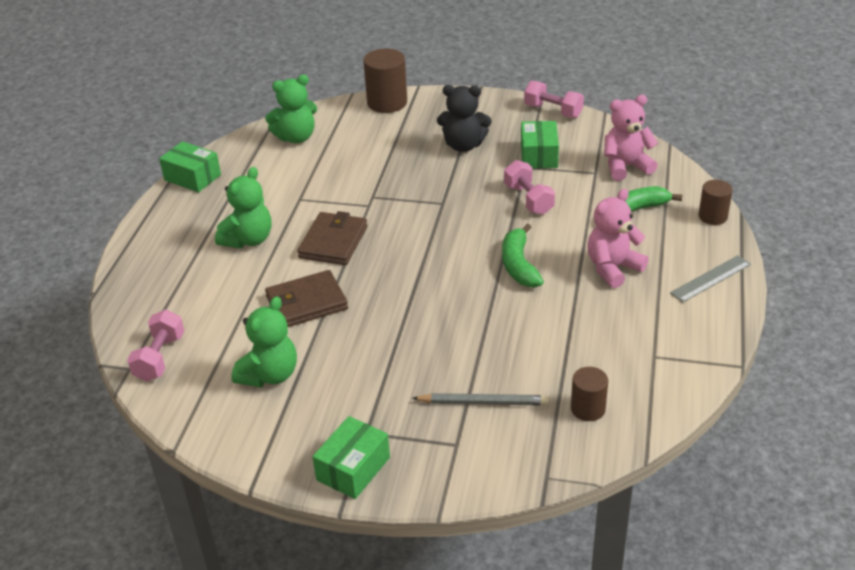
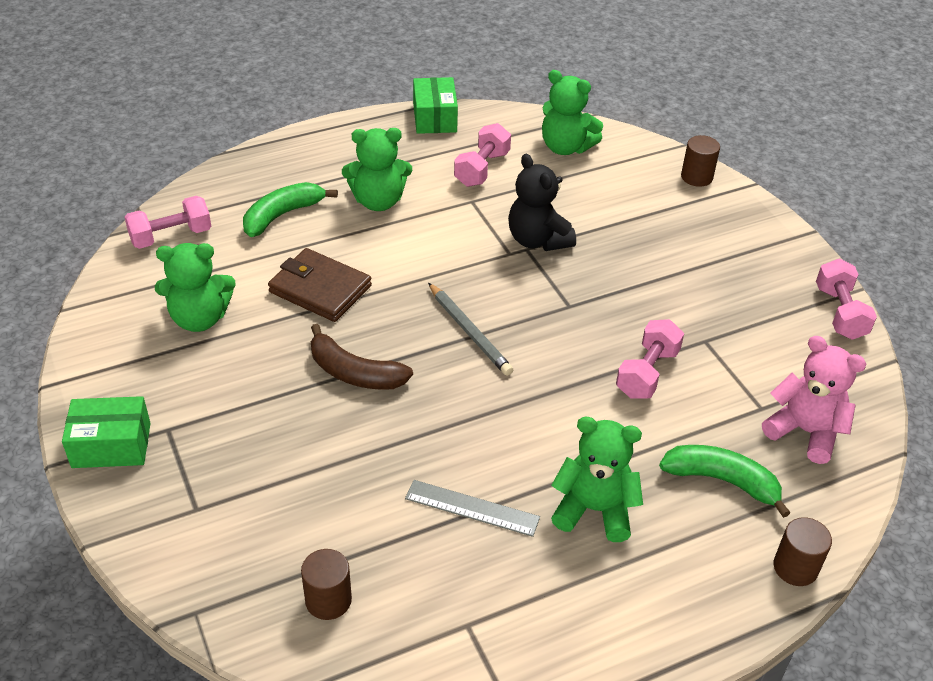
camera: 50 degrees right, 5 degrees up
(273, 180) = (482, 169): none -> pink dumbbell
(333, 242) = (427, 259): brown wallet -> none
(387, 103) = (696, 177): brown cylinder -> brown cylinder, size x0.60
(405, 319) = (354, 373): none -> brown banana
(463, 145) = (687, 272): black teddy bear -> black teddy bear (537, 240)
(483, 402) = (274, 500): grey pencil -> grey pencil (469, 332)
(519, 265) = (522, 421): green banana -> green banana (282, 215)
(539, 155) = (739, 342): green box -> none
(613, 268) = (594, 510): pink teddy bear -> green teddy bear
(710, 279) = (664, 621): grey ruler -> grey ruler (472, 508)

